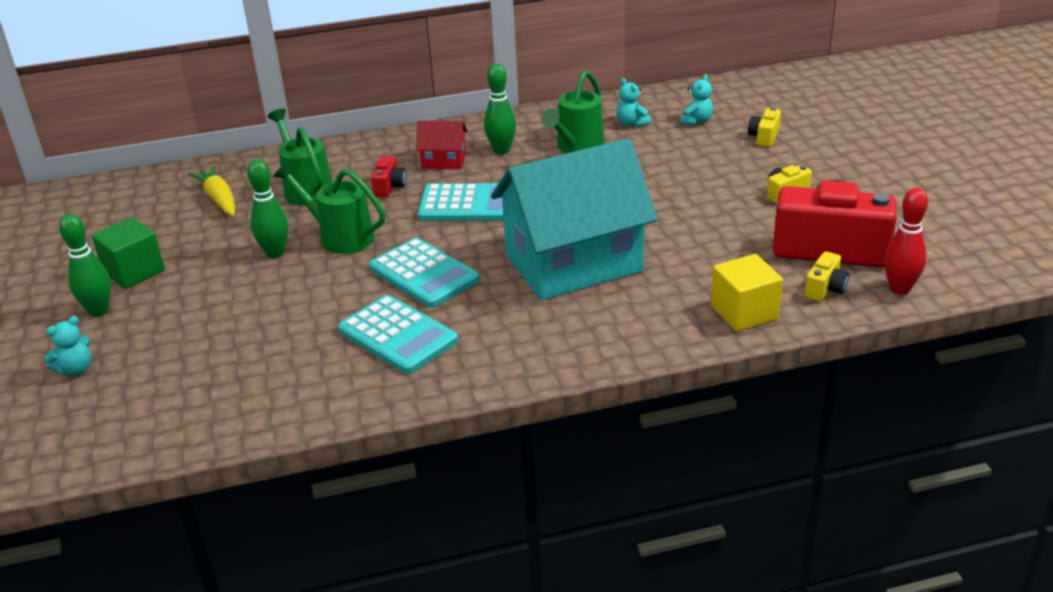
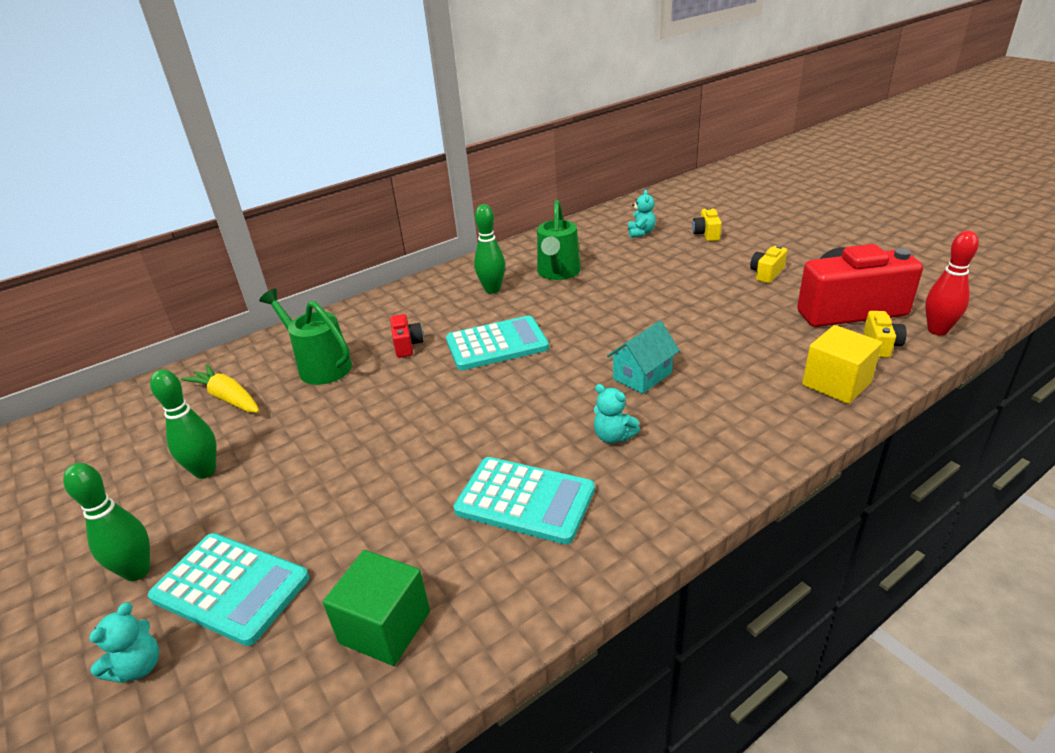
camera: 20 degrees left, 0 degrees up
(134, 271) = (162, 507): green cube -> green cube (385, 627)
(275, 253) = (326, 442): green bowling pin -> green bowling pin (205, 471)
(339, 237) = (387, 407): green watering can -> none
(424, 274) = (504, 424): turquoise calculator -> turquoise calculator (230, 588)
(444, 161) = (444, 310): red house -> none
(573, 263) = (642, 376): turquoise house -> turquoise house, size x0.42
(631, 123) = (589, 245): turquoise teddy bear -> turquoise teddy bear (613, 436)

